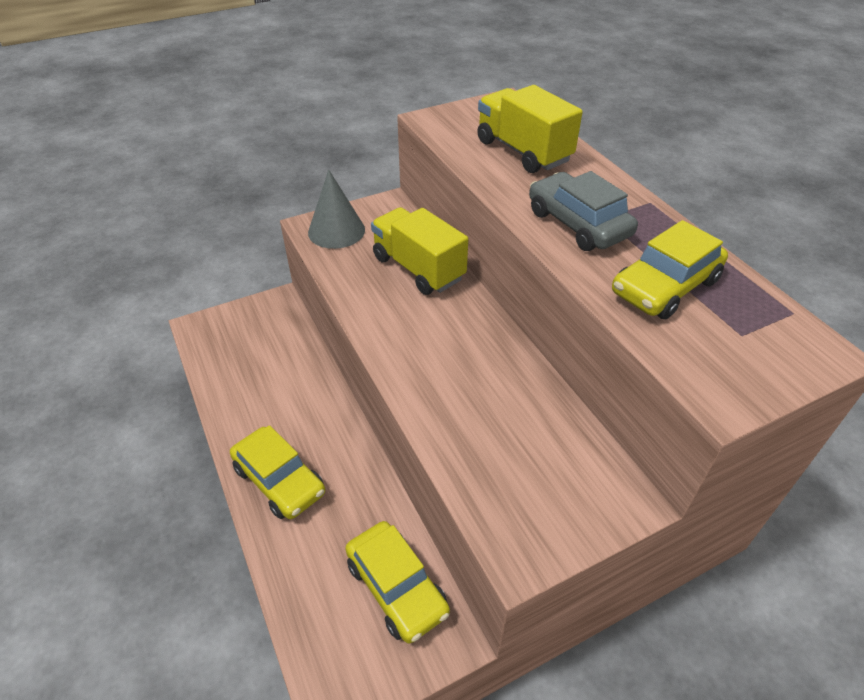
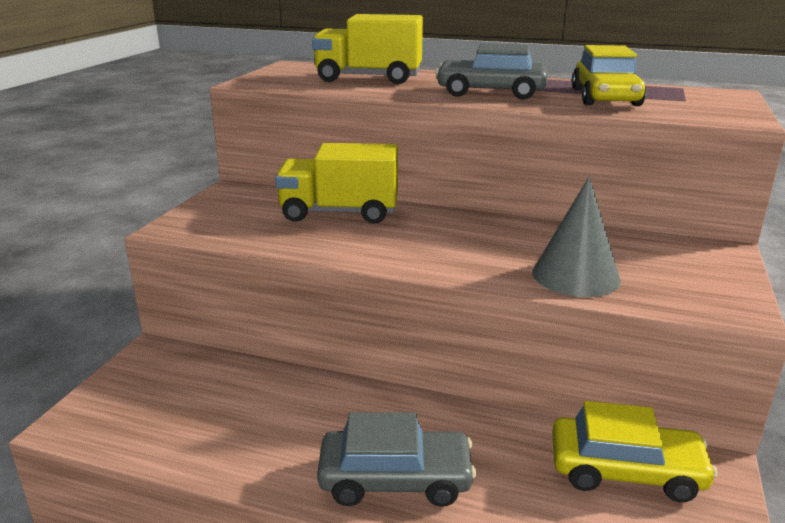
camera: 45 degrees left, 20 degrees down
(279, 480) = (395, 479): yellow car -> grey car
(336, 231) = (210, 221): grey cone -> grey cone (575, 275)

